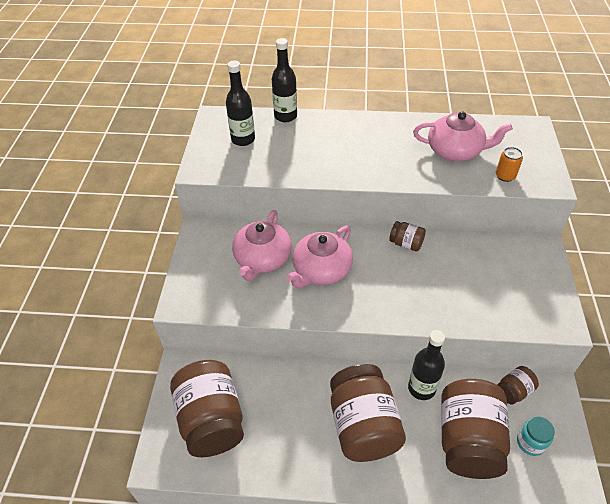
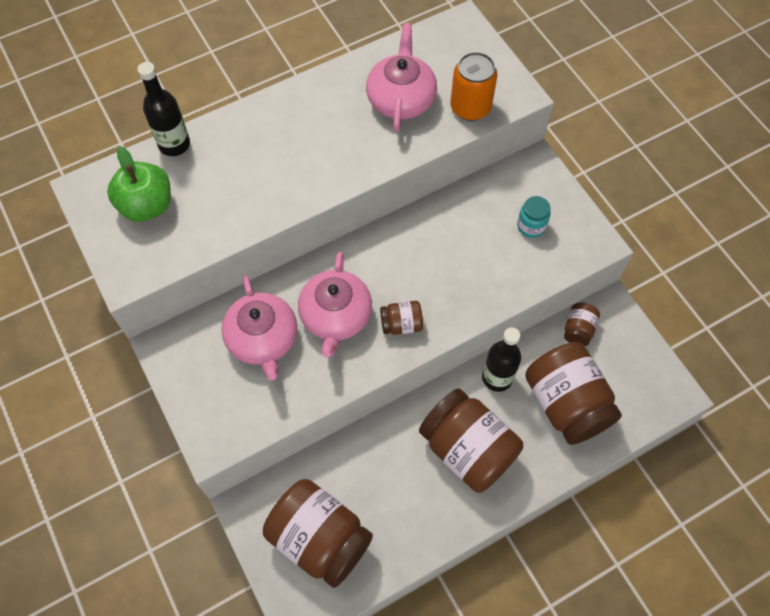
camera: 35 degrees left, 15 degrees up
(243, 139) = (147, 205): black bottle -> green apple
(406, 243) = (402, 234): brown jar -> brown jar (401, 324)
(455, 151) = (401, 99): pink teapot -> pink teapot turned 60 degrees counterclockwise
(505, 176) = (470, 107): orange can -> orange can, size x1.67
(530, 443) = (618, 372): turquoise jar -> turquoise jar (531, 226)

